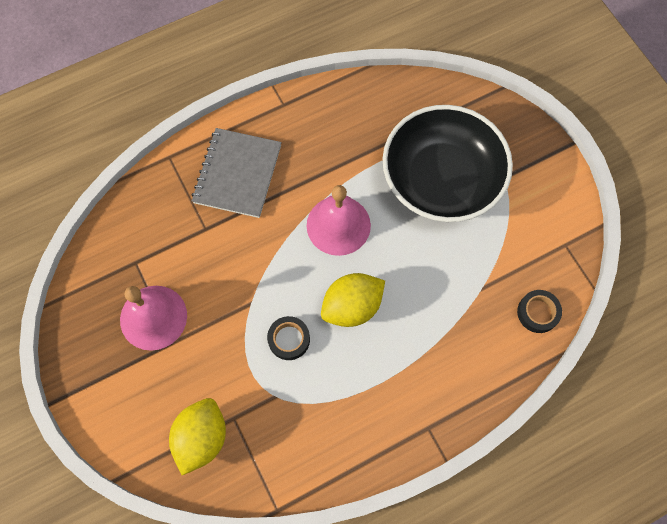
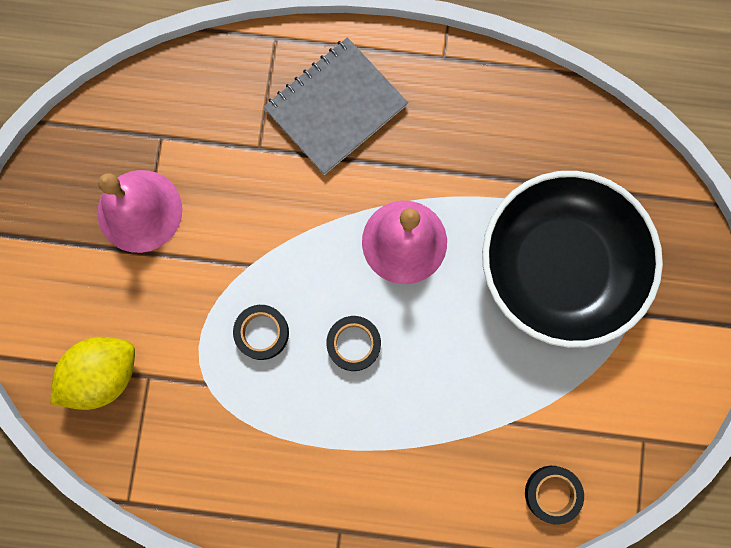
camera: 35 degrees right, 10 degrees up
(352, 306) = (353, 344): yellow lemon -> black tape

